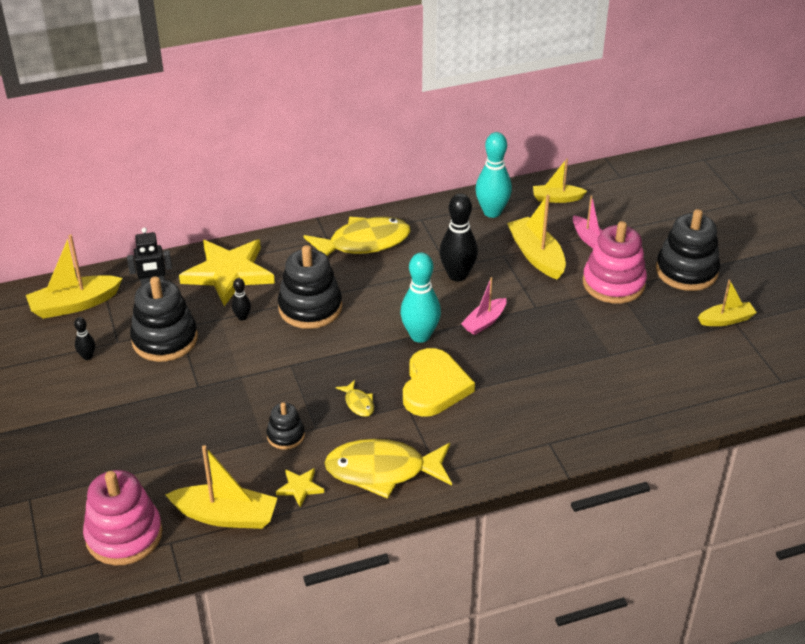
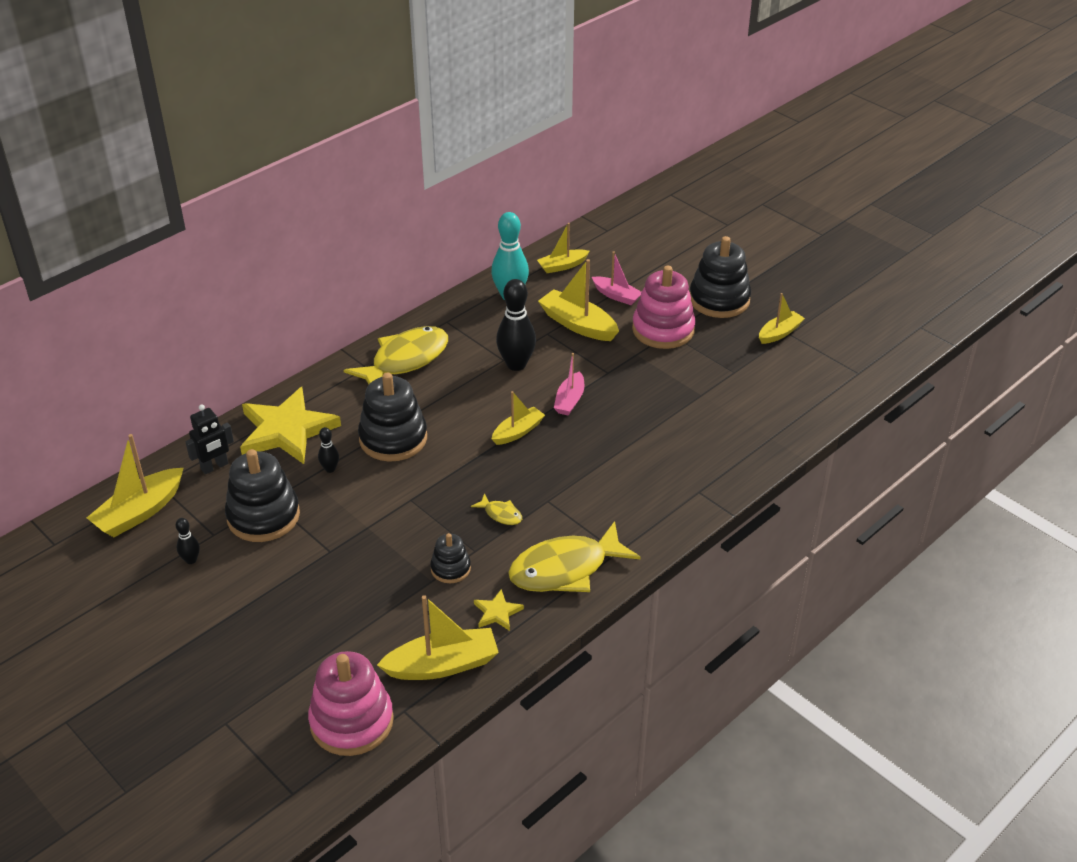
camera: 25 degrees left, 0 degrees up
(420, 336) = (518, 432): turquoise bowling pin -> yellow boat
(434, 386) = (562, 475): yellow heart -> none

